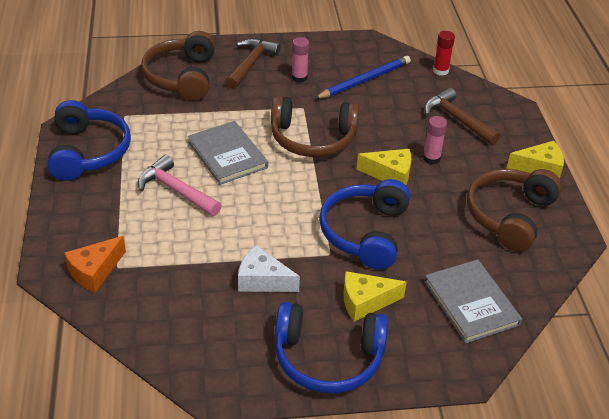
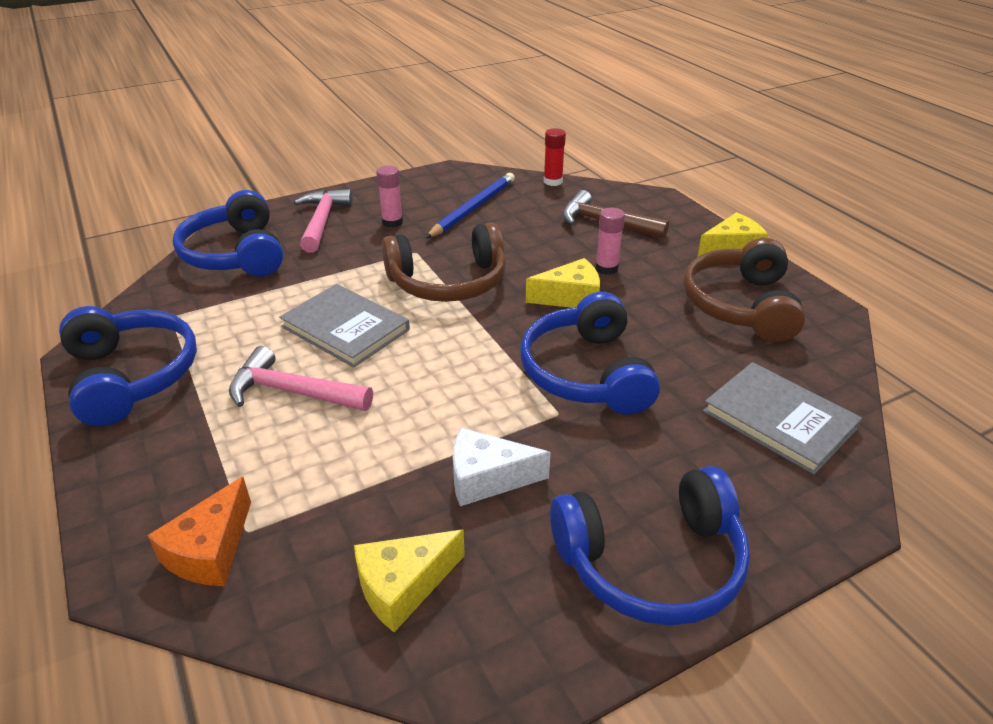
camera: 20 degrees left, 5 degrees down
(182, 77) = (236, 254): brown headphones -> blue headphones
(251, 64) = (322, 221): brown hammer -> pink hammer
(365, 302) = (648, 462): yellow cheese -> yellow cheese (403, 586)

